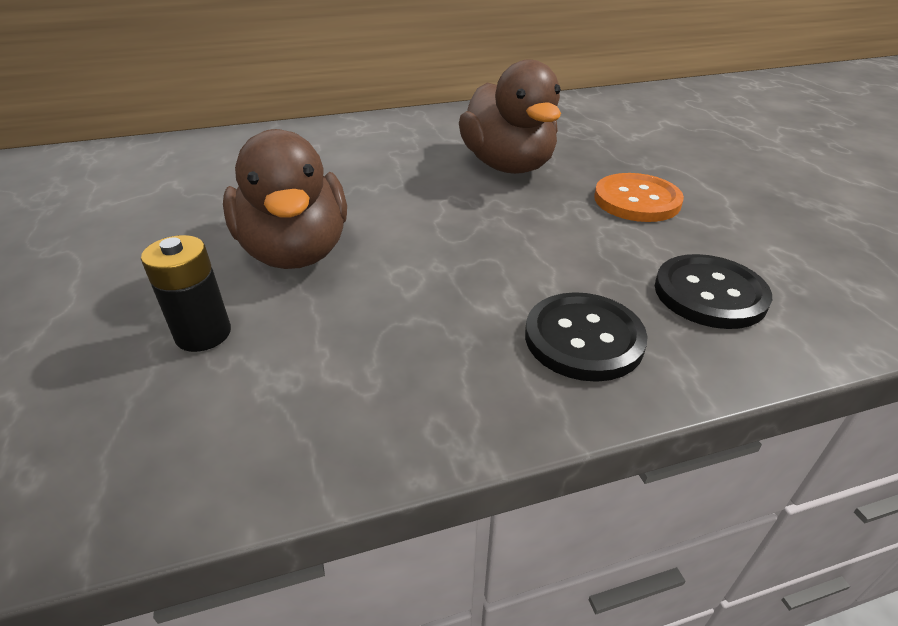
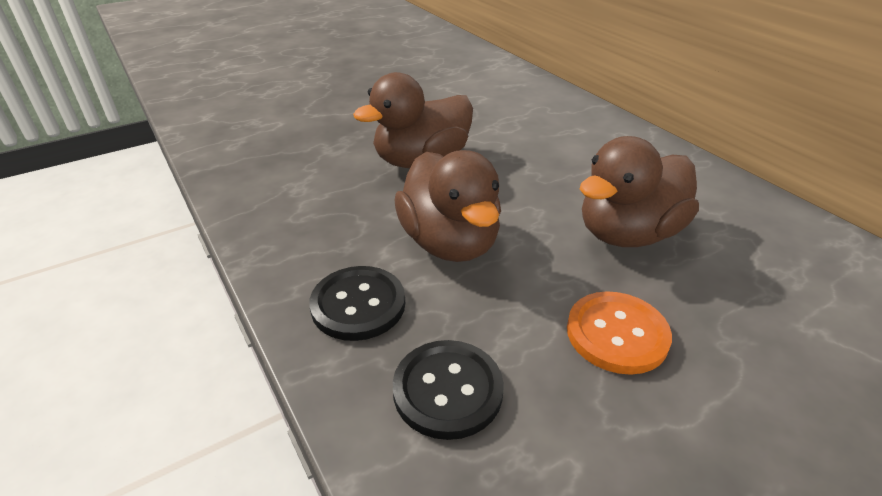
camera: 75 degrees right, 0 degrees up
(203, 334) = (330, 155): black battery -> none
(486, 258) = (450, 242): none -> brown duck

